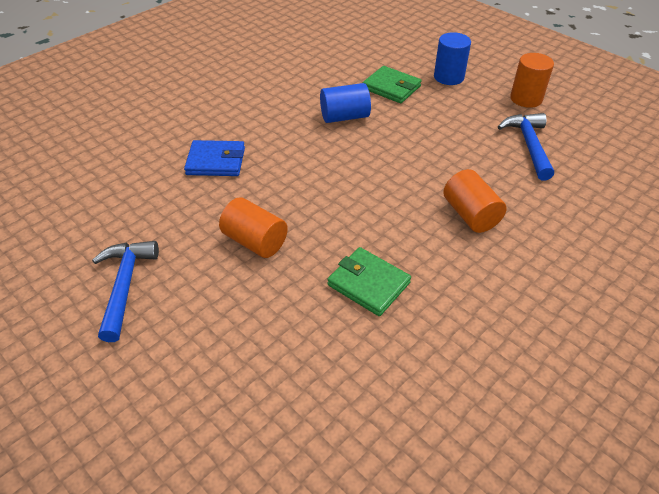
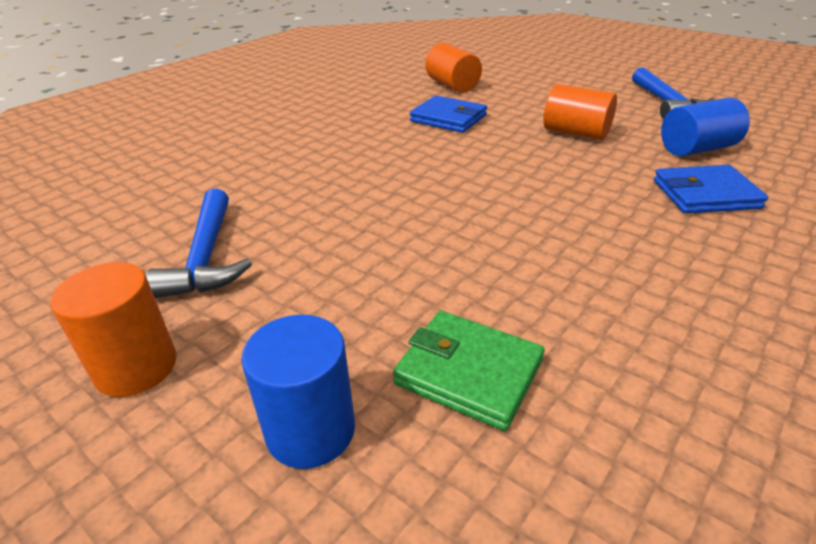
camera: 175 degrees right, 10 degrees down
(344, 117) = (549, 282): blue cylinder -> blue cylinder (697, 149)
(368, 284) = (448, 118): green wallet -> blue wallet
(470, 215) = (337, 168): orange cylinder -> orange cylinder (452, 85)

